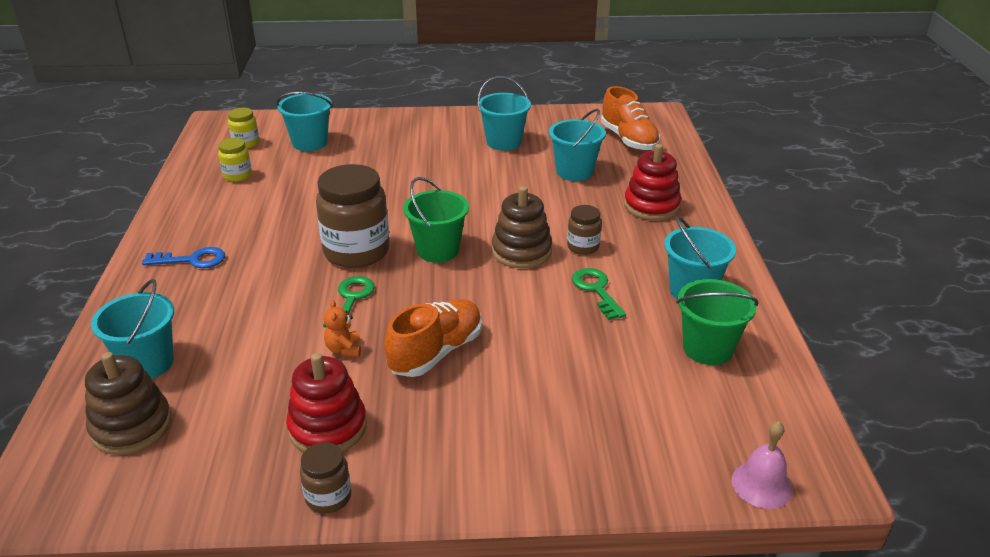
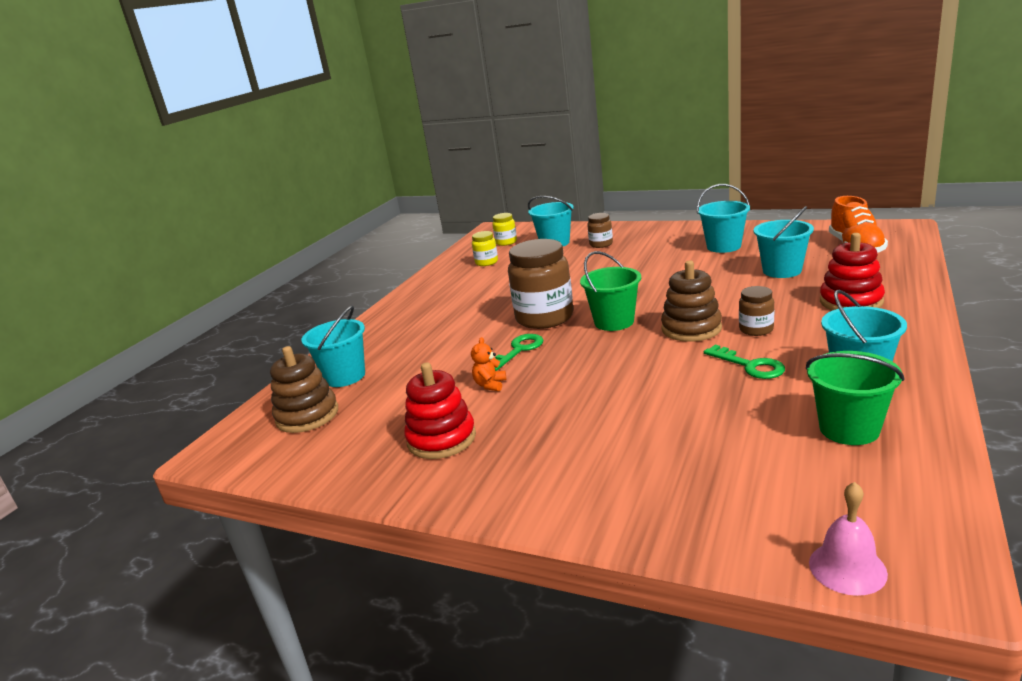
camera: 30 degrees right, 10 degrees down
(192, 260) = (418, 314): blue key -> none
(328, 497) = (409, 489): brown jar -> brown jar (601, 244)
(436, 352) = (565, 396): orange shoe -> none
(596, 290) = (749, 365): green key -> green key turned 135 degrees clockwise

